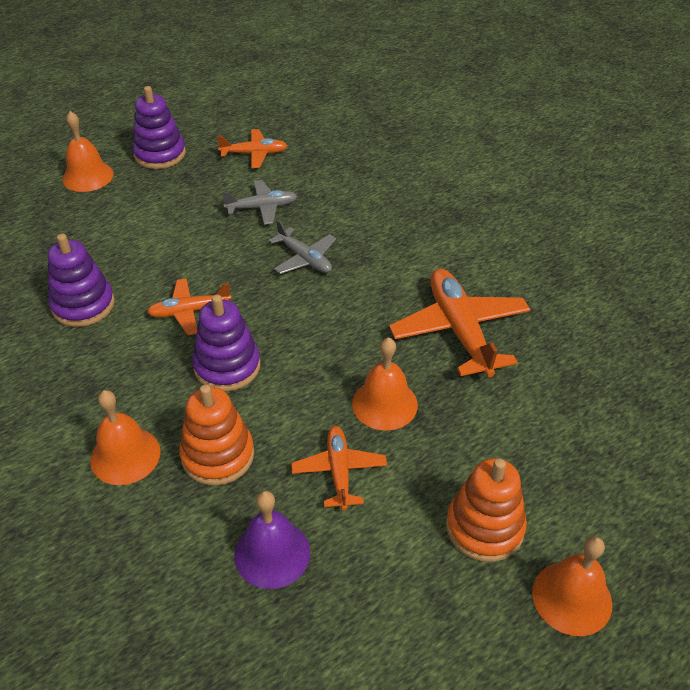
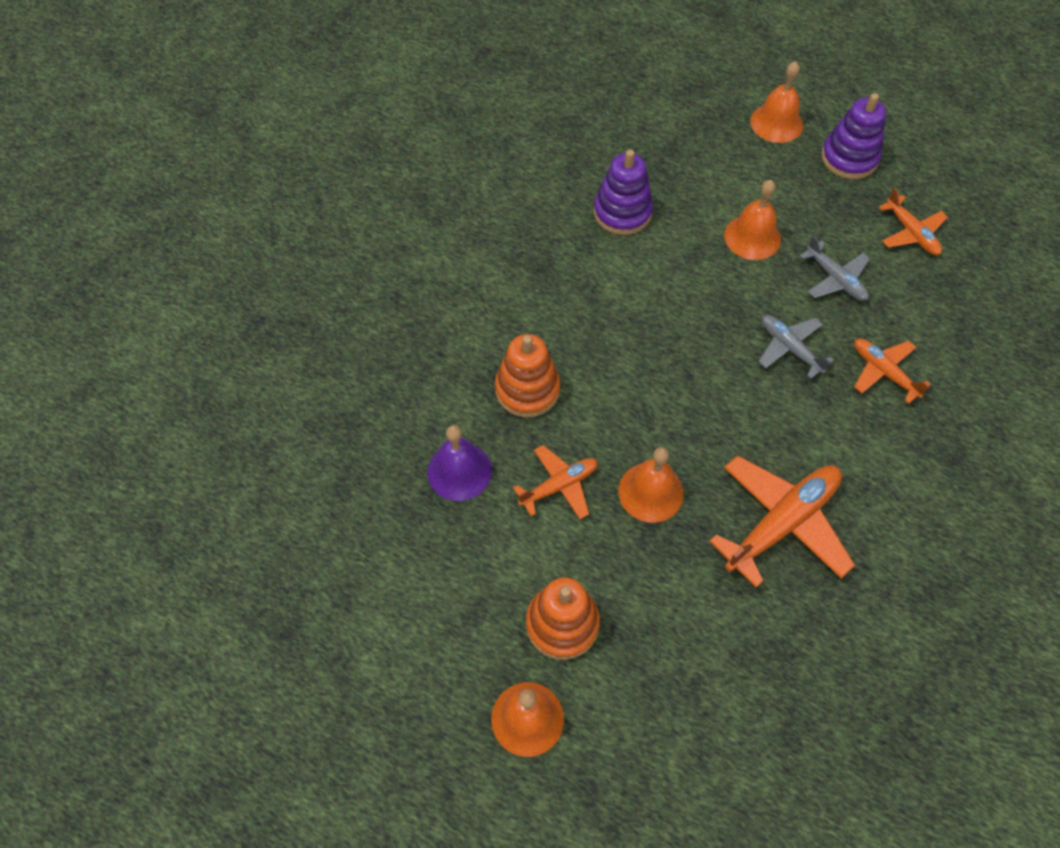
camera: 65 degrees right, 15 degrees up
(125, 455) = (493, 327): orange bell -> orange bell (752, 237)
(189, 311) = (663, 290): orange plane -> orange plane (883, 372)
(227, 366) = (620, 350): purple stacking toy -> none
(305, 259) = (789, 348): grey plane -> grey plane turned 120 degrees clockwise

